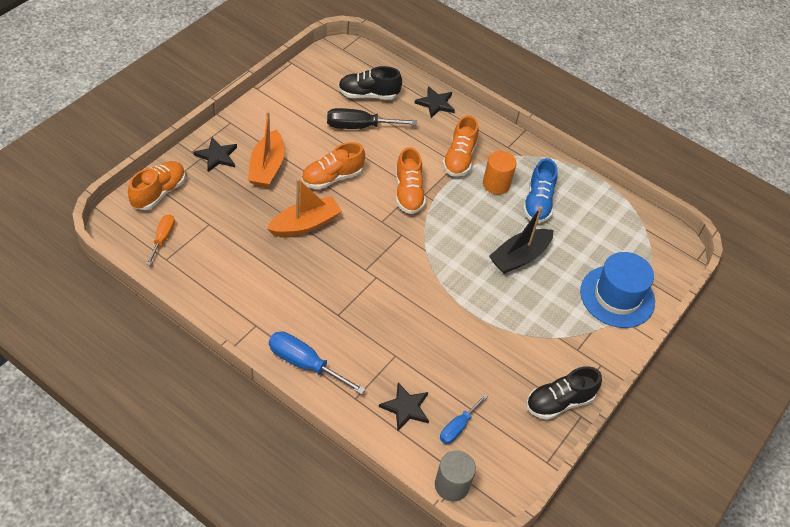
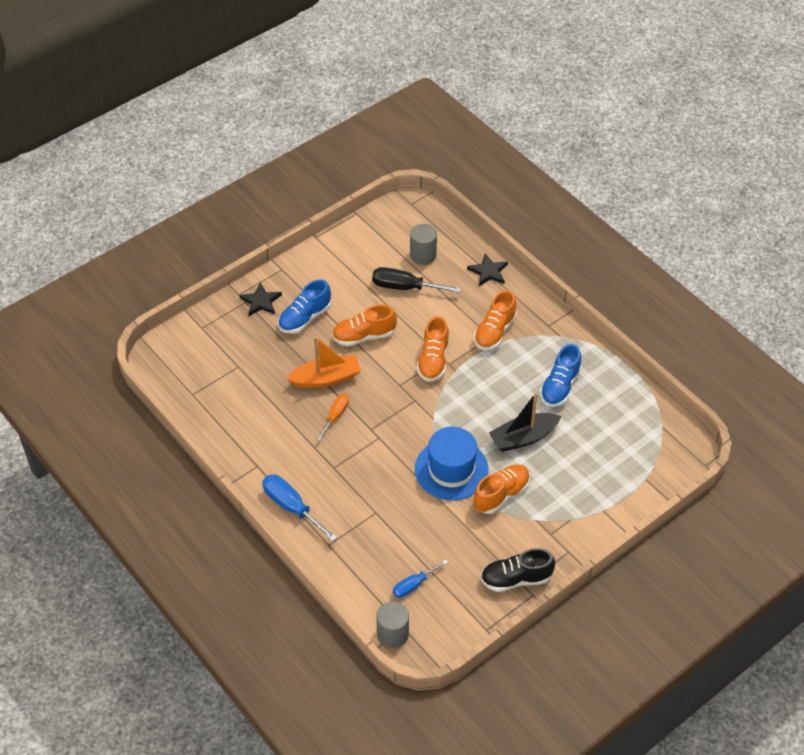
camera: 20 degrees right, 0 degrees up
(159, 192) = (200, 330): orange shoe -> orange shoe (501, 494)
(163, 238) = (194, 374): orange screwdriver -> orange screwdriver (336, 416)
(267, 167) = (305, 318): orange boat -> blue shoe
(368, 95) = (423, 255): black shoe -> grey cylinder
(406, 408) = (371, 560): black star -> none
(496, 184) = (523, 362): orange cylinder -> none
(617, 296) = (608, 490): blue hat -> blue hat (451, 469)

